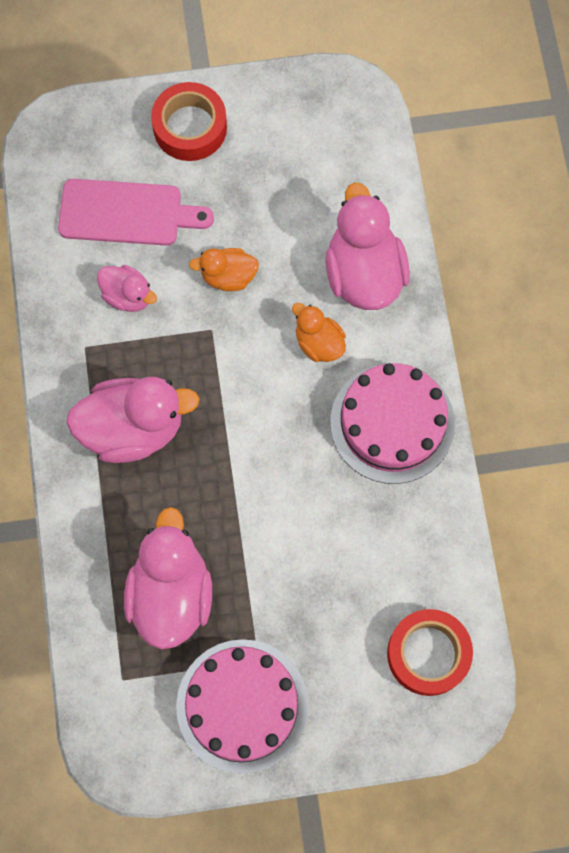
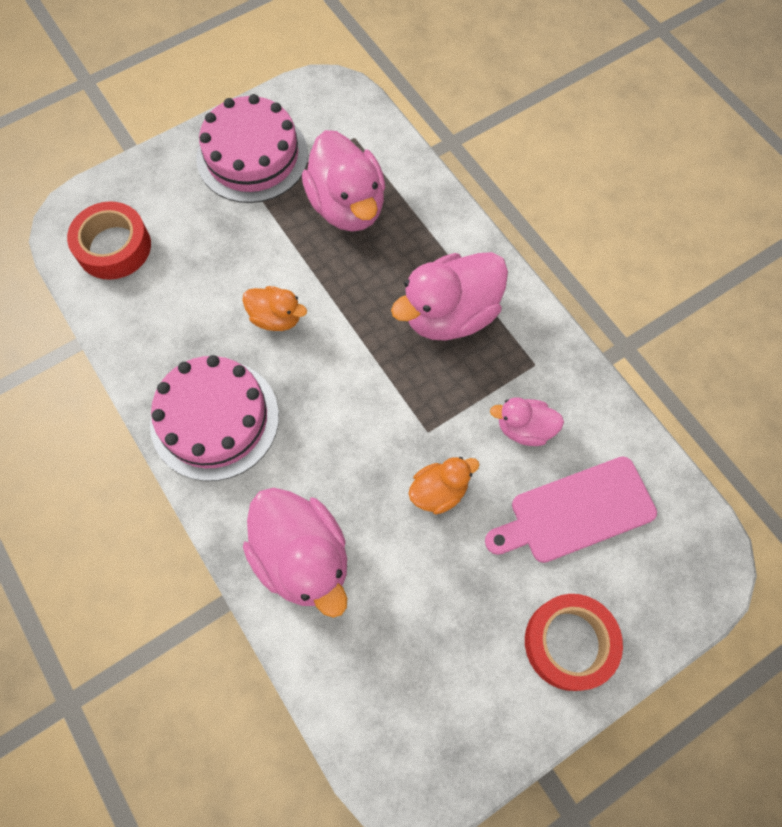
camera: 155 degrees right, 5 degrees down
(319, 343) = (318, 464): orange duck -> orange duck (276, 318)

